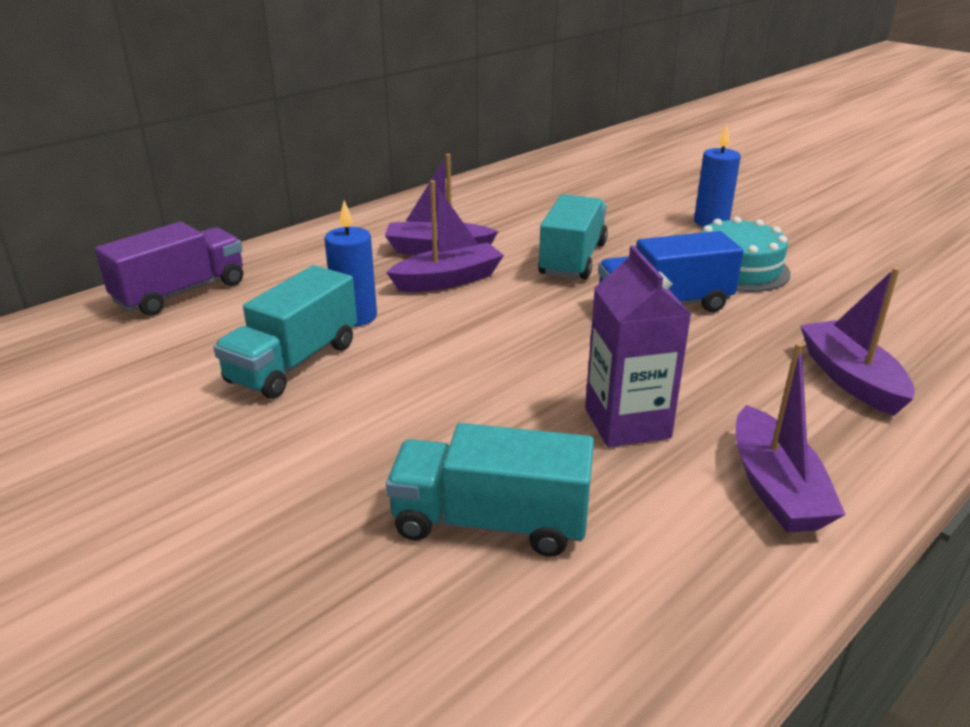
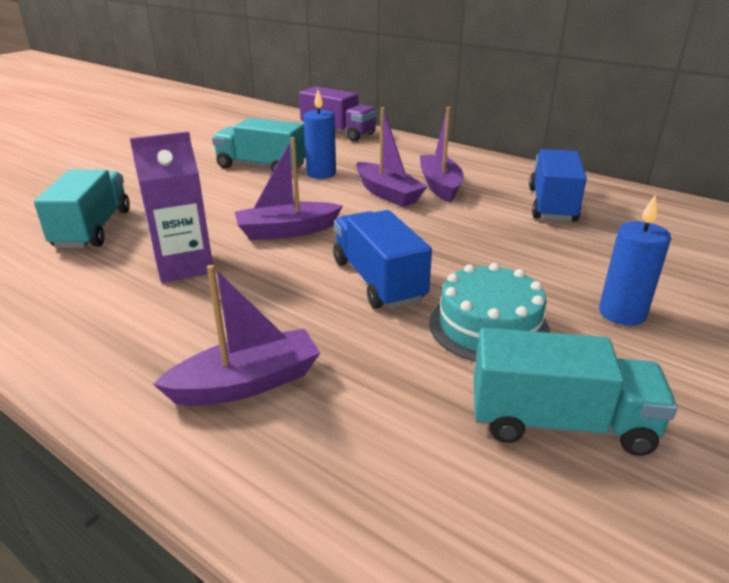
camera: 80 degrees right, 0 degrees up
(511, 209) = (552, 205): none -> blue truck
(572, 259) = (455, 236): turquoise truck -> turquoise truck (560, 423)
(775, 487) = (88, 324): purple boat -> purple boat (287, 231)

